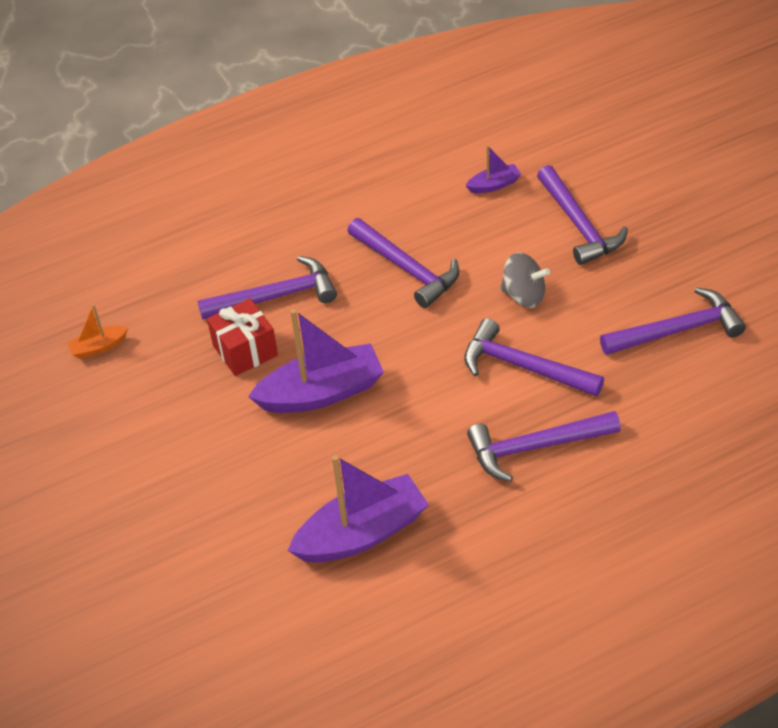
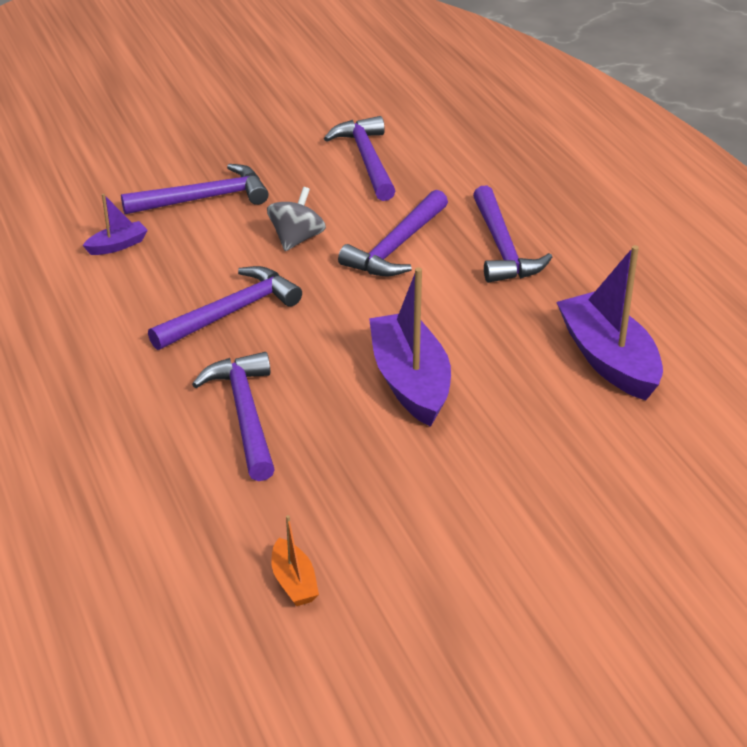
camera: 90 degrees left, 10 degrees down
(245, 350) = (331, 441): red gift -> none
(494, 185) = (117, 245): purple boat -> purple boat turned 75 degrees clockwise

